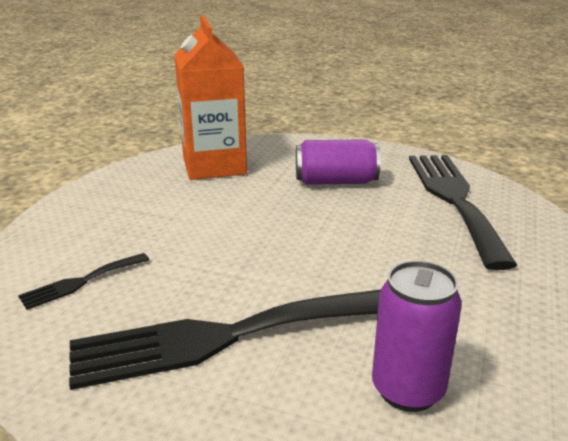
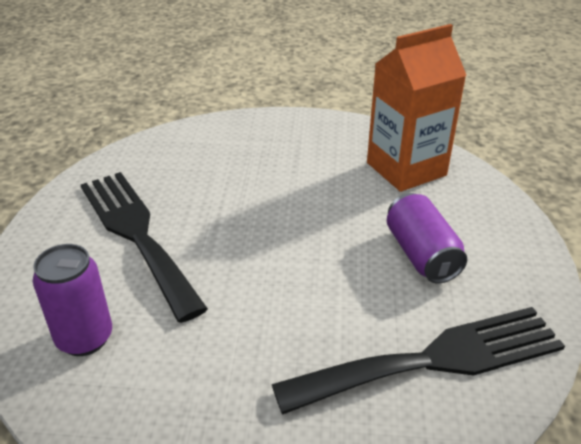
camera: 75 degrees right, 10 degrees up
(81, 282) = (189, 158): black fork -> none

